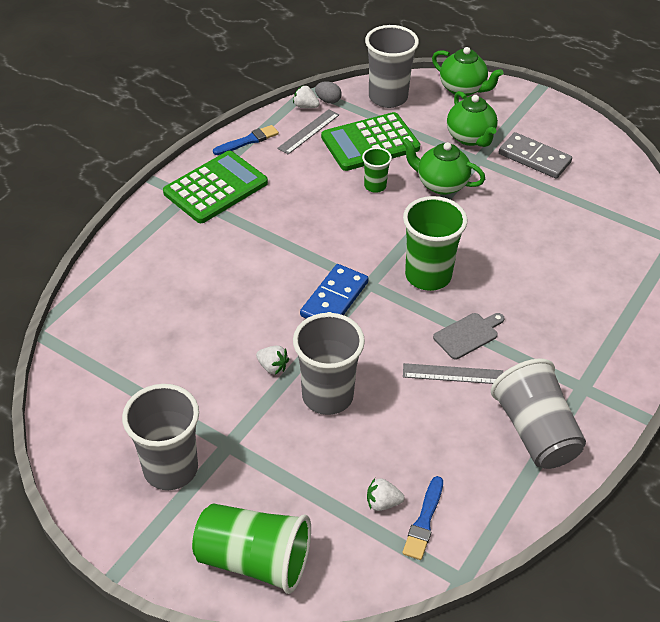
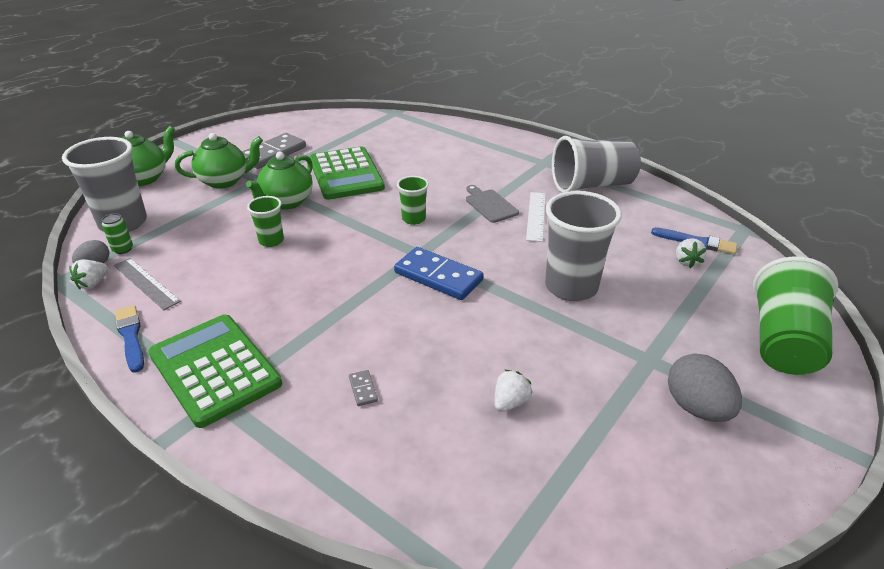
camera: 85 degrees left, 10 degrees down
(171, 469) = (697, 408): grey cup -> grey egg
(195, 265) = (363, 389): none -> grey domino
(272, 367) = (536, 323): white strawberry -> white strawberry (510, 402)
(351, 108) = (123, 249): none -> green can
(370, 143) = (196, 239): green calculator -> green calculator (346, 174)
(428, 276) = (413, 219): green cup -> green cup, size x0.52
(453, 374) = (536, 216): grey ruler -> white ruler

